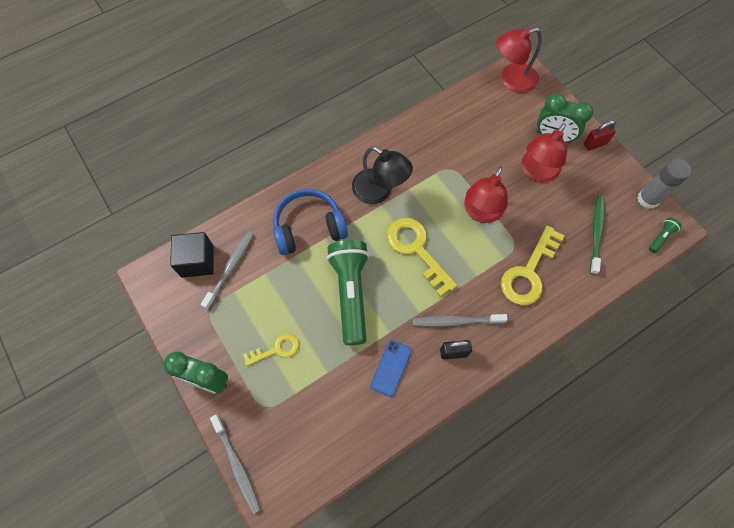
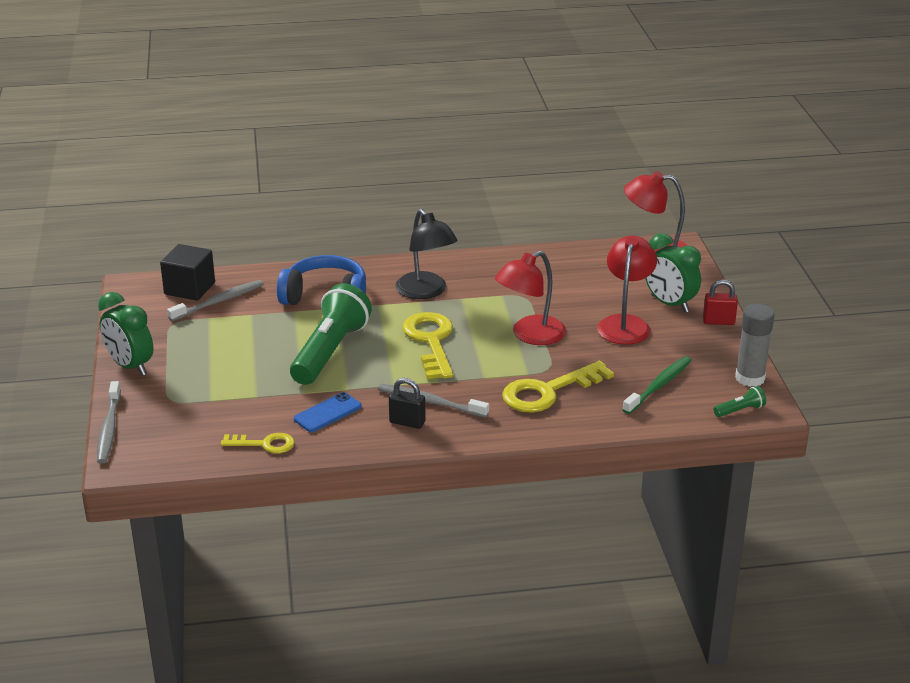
camera: 25 degrees right, 35 degrees down
(276, 349) = (217, 366): yellow key -> yellow key (264, 444)
(536, 172) = (625, 324): red lamp -> red lamp turned 135 degrees clockwise

